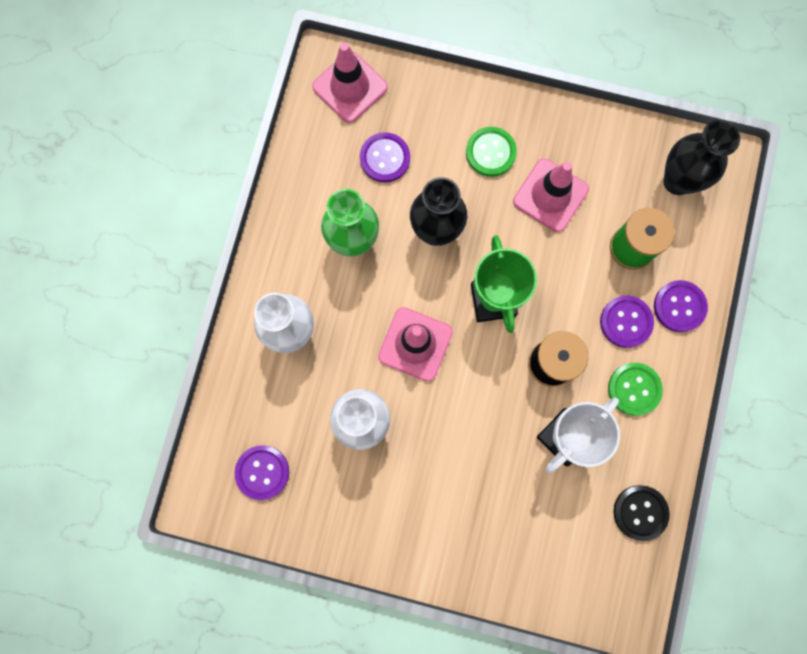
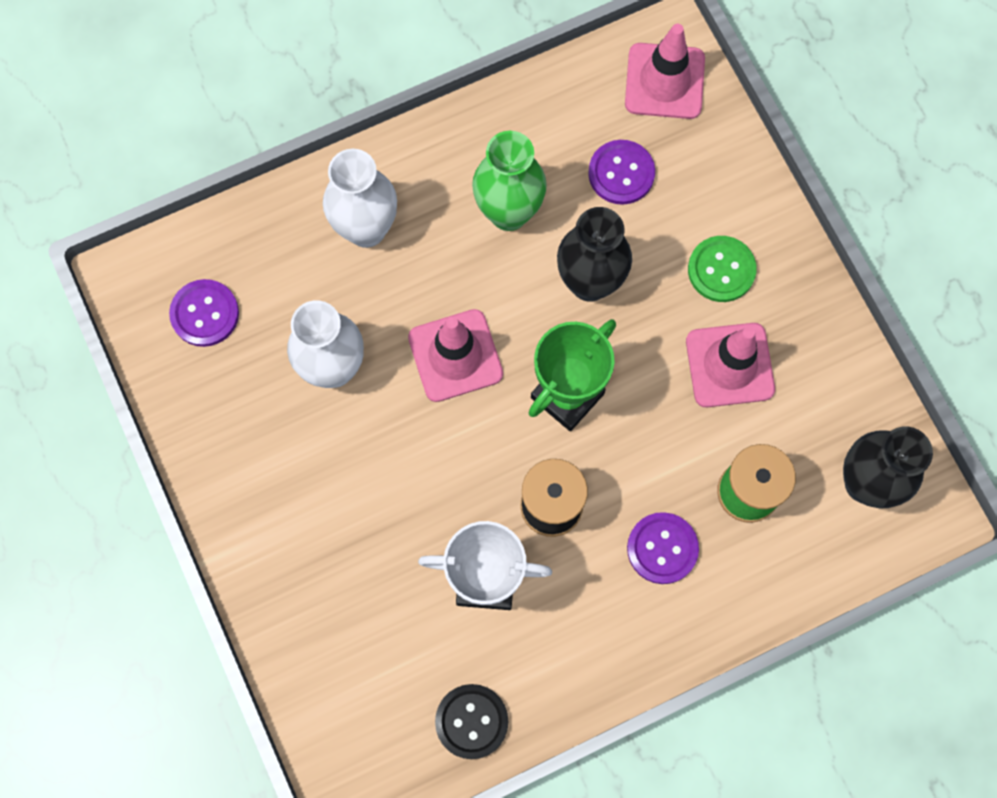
camera: 50 degrees right, 5 degrees down
(634, 389) = (597, 613): green button -> none
(679, 306) = (728, 591): purple button -> none

